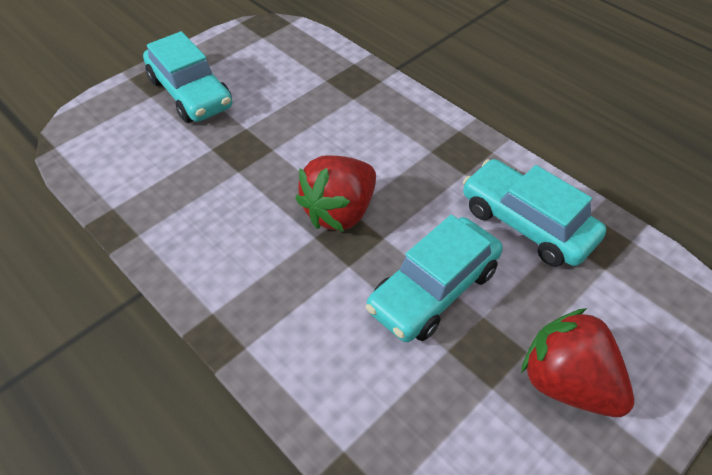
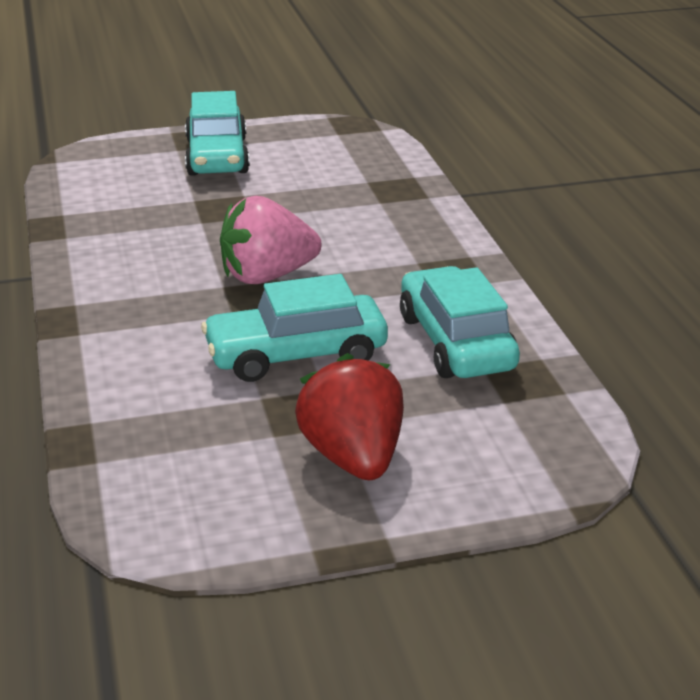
camera: 30 degrees right, 20 degrees down
(340, 212) = (267, 276): red strawberry -> pink strawberry

